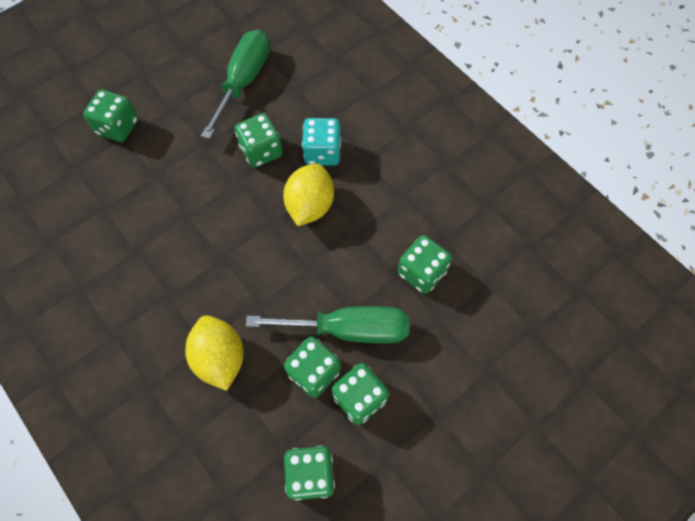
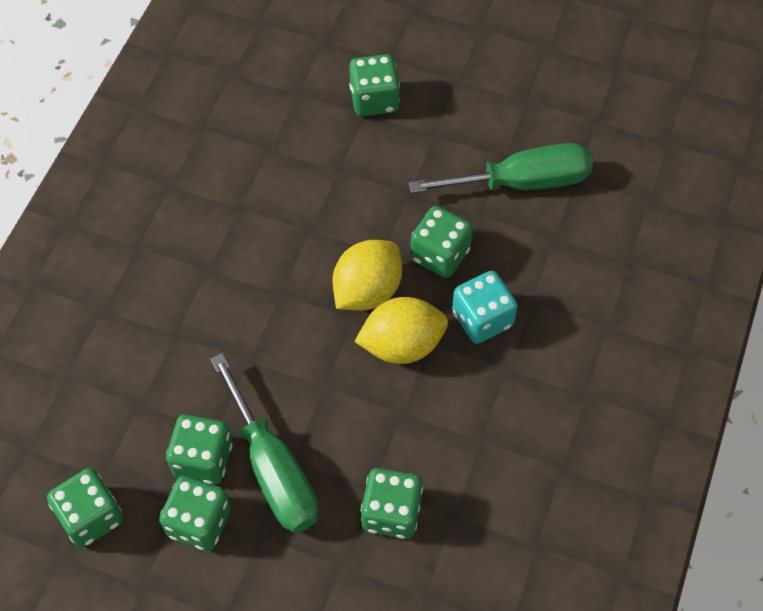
camera: 60 degrees right, 5 degrees down
(220, 358) = (168, 358): yellow lemon -> yellow lemon (367, 291)

